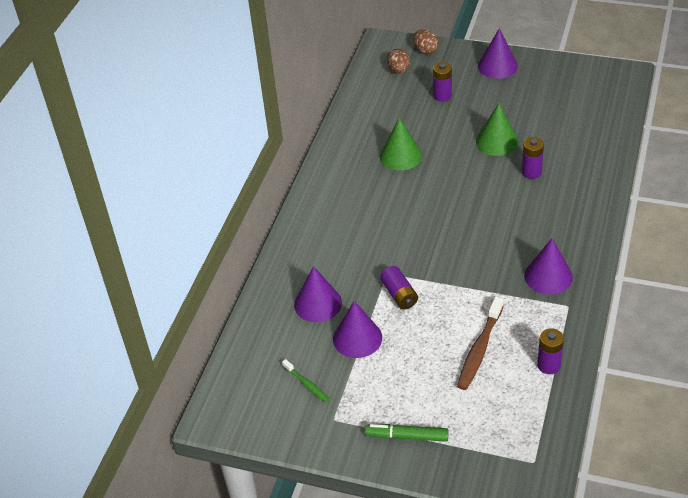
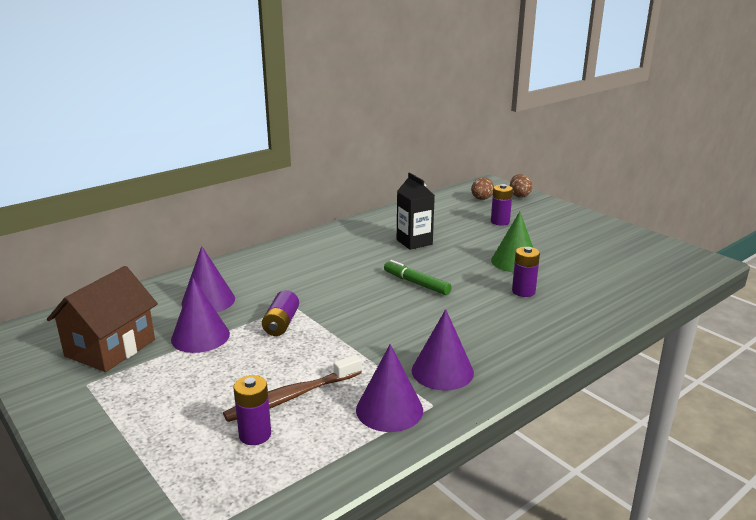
camera: 30 degrees right, 20 degrees down
(306, 384) = (110, 348): green toothbrush -> brown house
(400, 156) = (414, 242): green cone -> black carton
(407, 436) = (118, 432): green marker -> green marker (416, 283)
(497, 66) = (574, 220): purple cone -> purple cone (389, 409)
(548, 365) = (342, 446): purple battery -> purple battery (255, 435)

